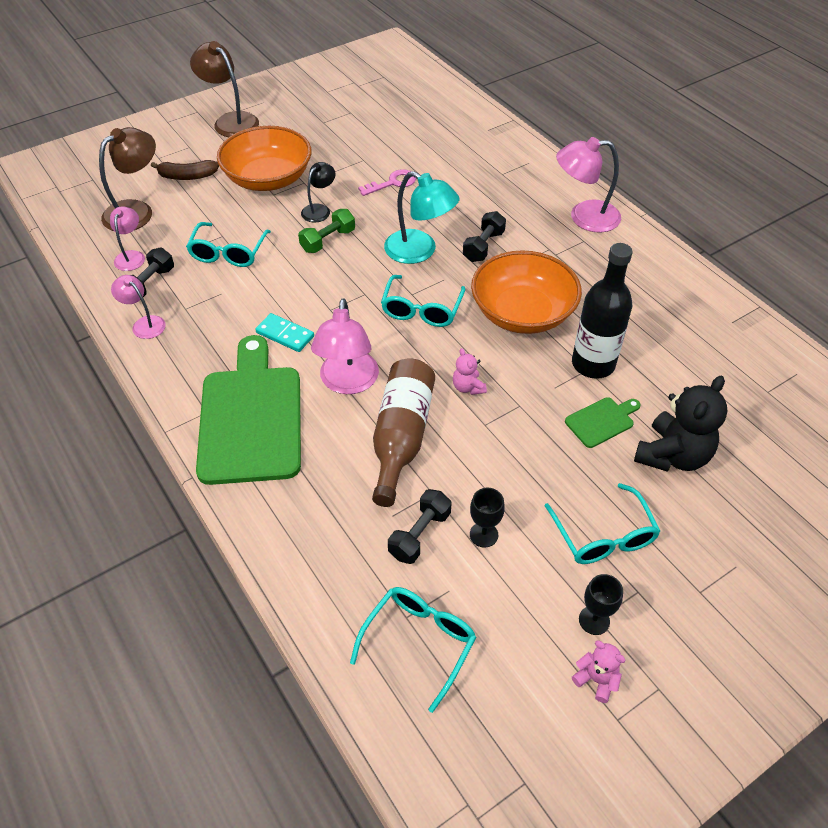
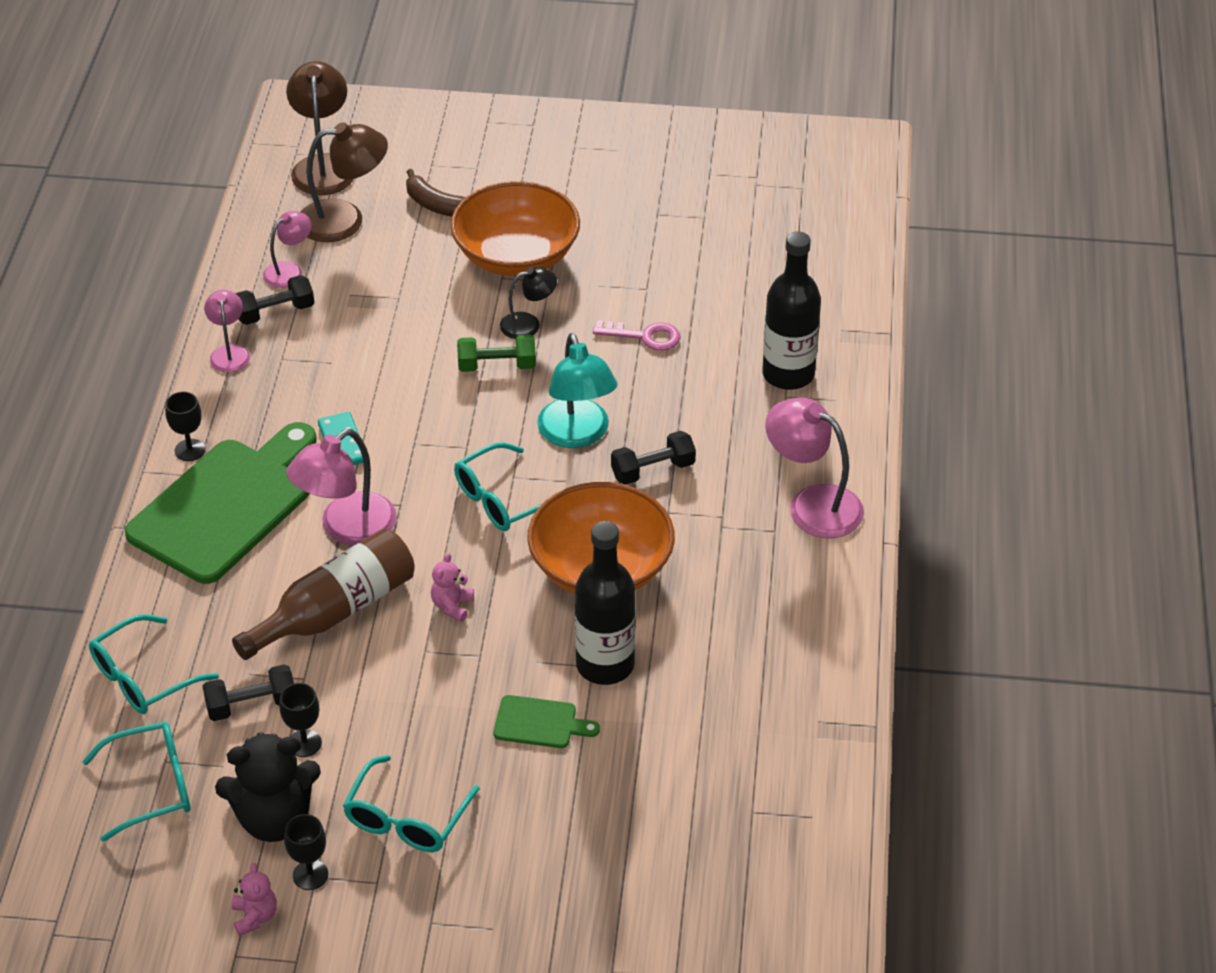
camera: 40 degrees right, 5 degrees down
(184, 398) = (190, 450): none -> black goblet
(228, 253) = (383, 321): turquoise glasses -> turquoise glasses (143, 677)
(230, 121) = (555, 157): brown lamp -> brown lamp (323, 166)
(490, 163) = (788, 374): none -> black bottle
(672, 455) = (565, 799): black teddy bear -> black teddy bear (274, 819)

